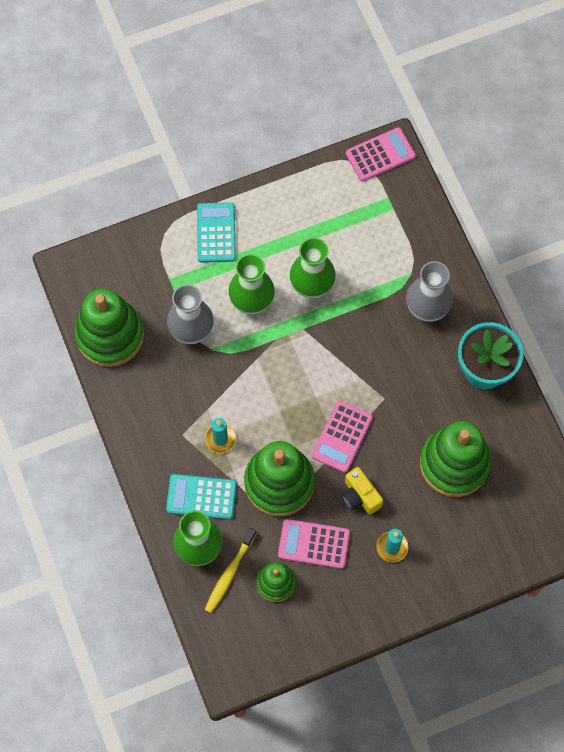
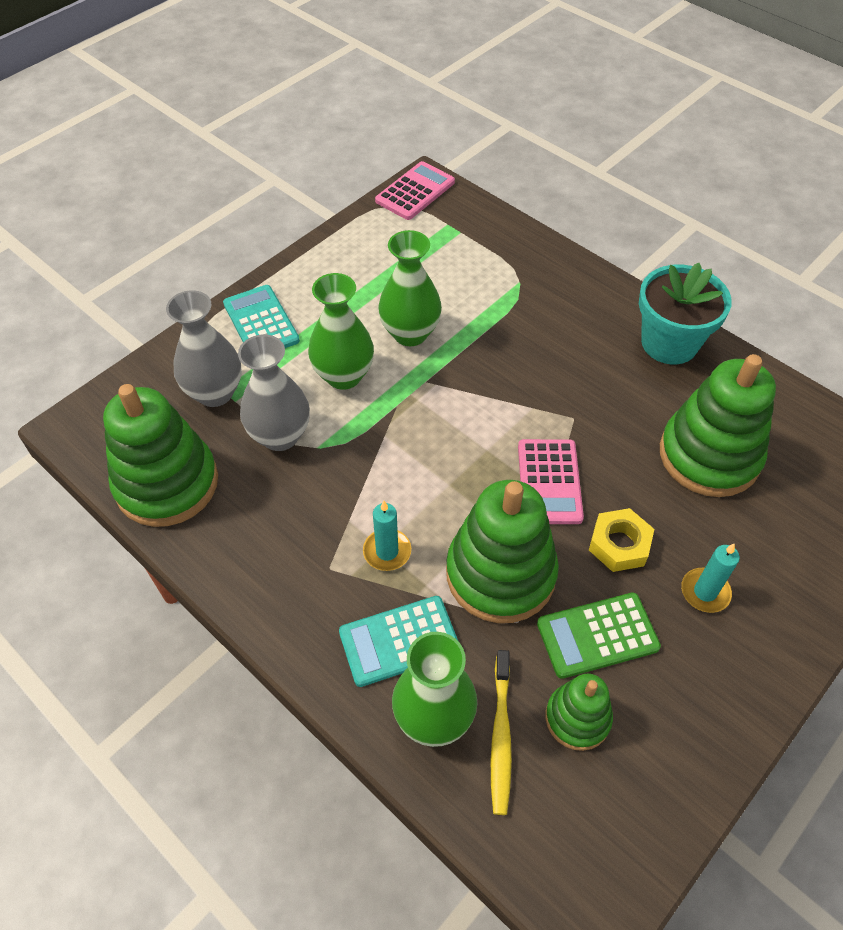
camera: 25 degrees left, 15 degrees down
(313, 544) = (597, 635): pink calculator -> green calculator
(360, 496) = (619, 544): yellow camera -> yellow nut
(427, 308) = (561, 308): grey vase -> grey vase (215, 393)

